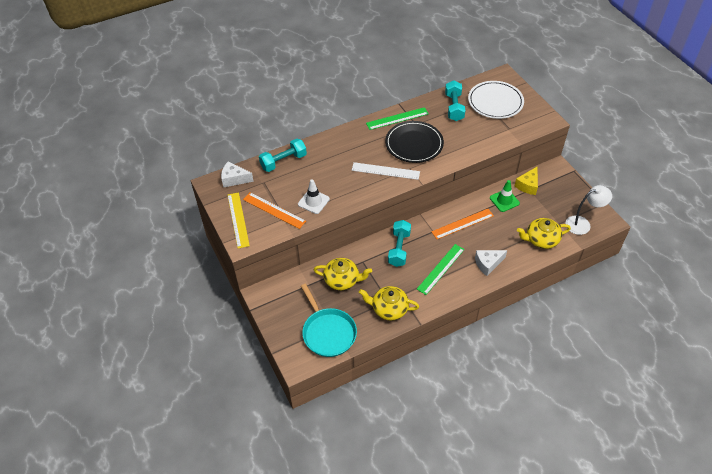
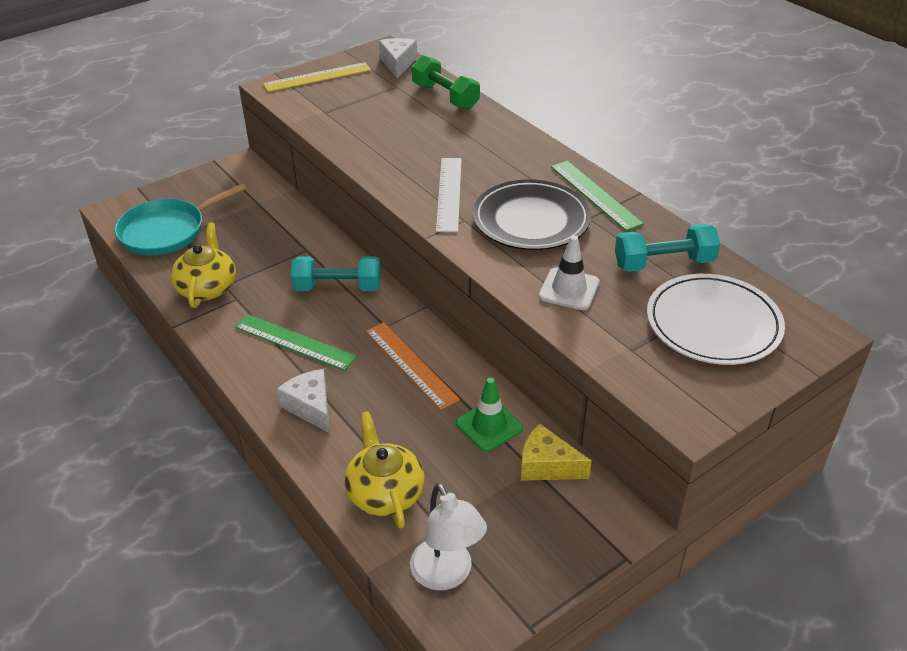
camera: 80 degrees right, 10 degrees down
(274, 210) = (339, 102): orange ruler -> none
(283, 161) = (445, 96): turquoise dumbbell -> green dumbbell
(313, 201) = (362, 132): white traffic cone -> white traffic cone (569, 289)
(342, 280) = (267, 233): yellow teapot -> none

